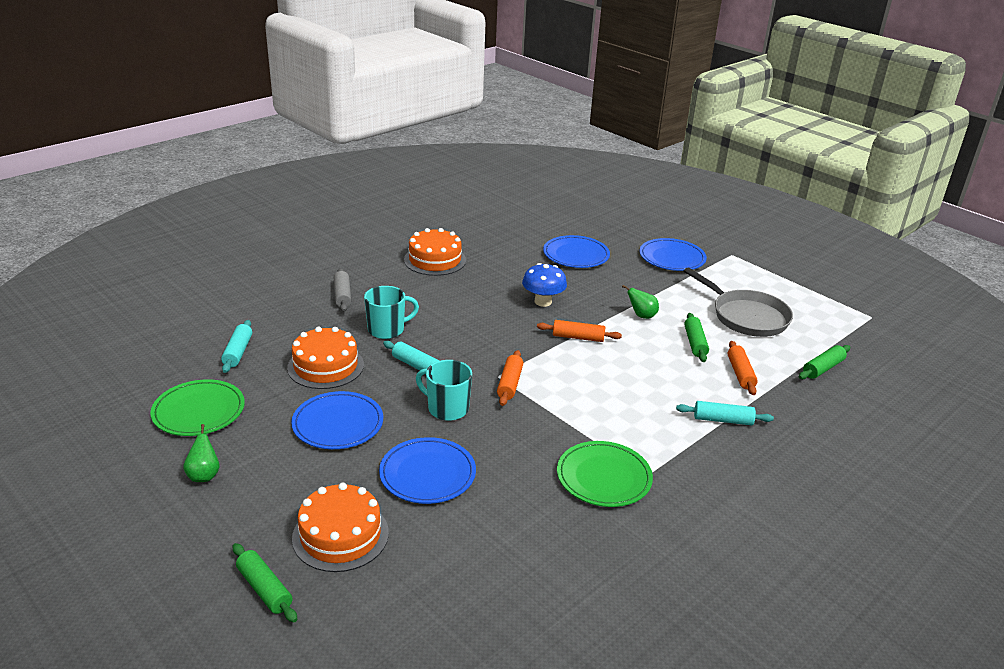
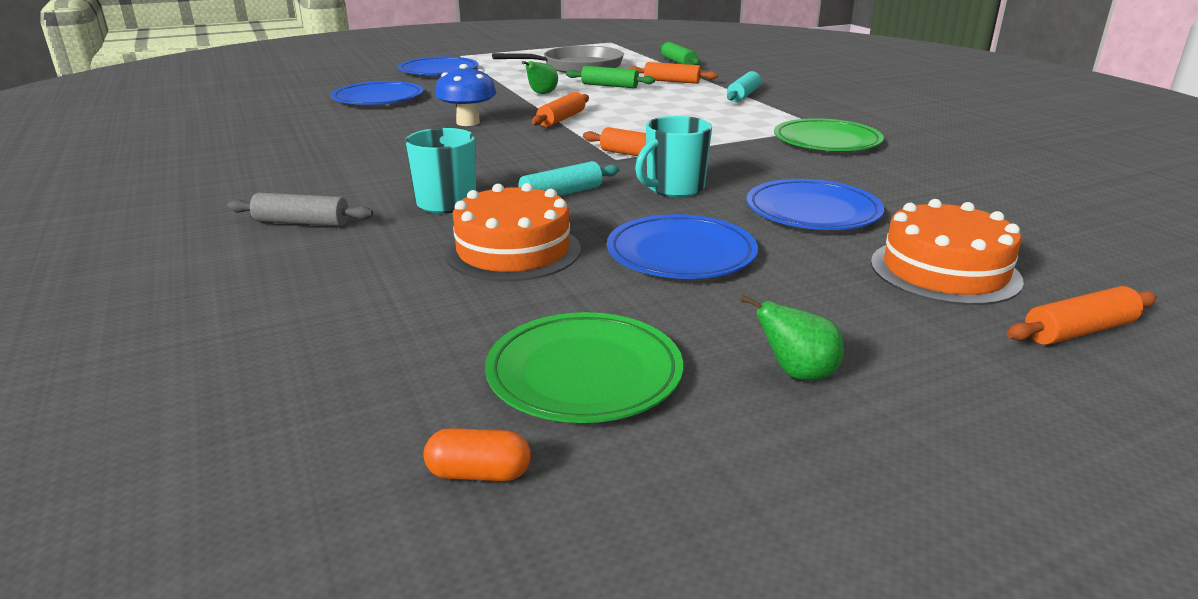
camera: 70 degrees left, 5 degrees down
(125, 399) = (479, 474): none -> orange capsule
(238, 352) = (397, 323): turquoise rolling pin -> none
(265, 589) = (1078, 331): green rolling pin -> orange rolling pin
(435, 260) = (281, 158): orange cake -> none

